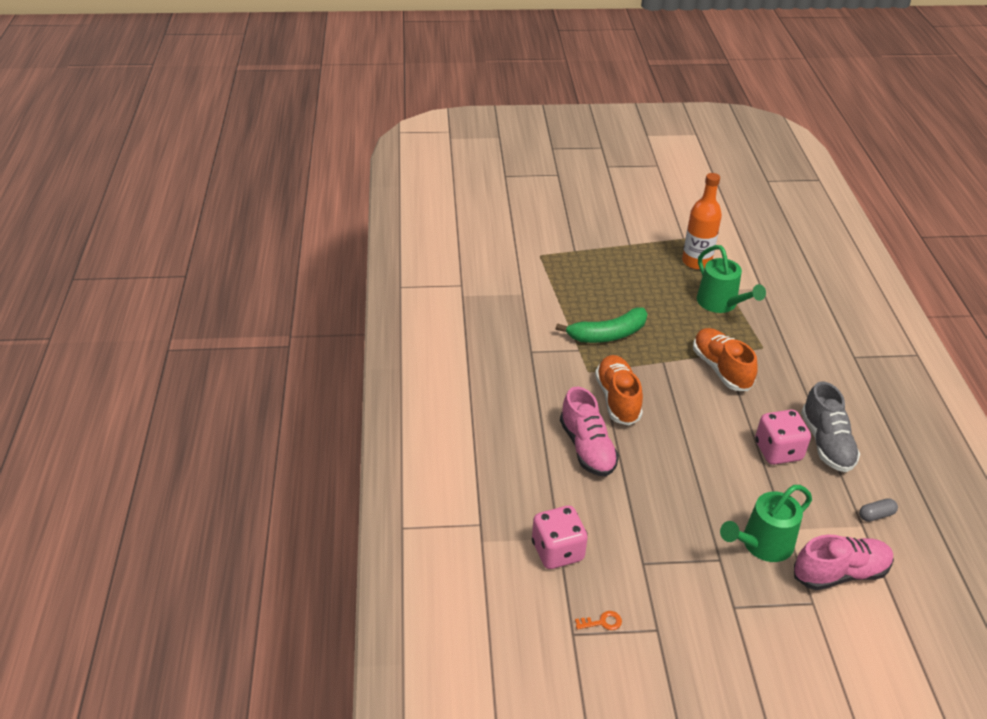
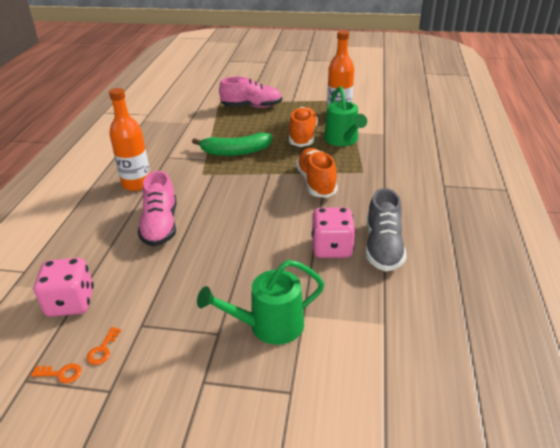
camera: 15 degrees right, 5 degrees down
(522, 395) = (137, 184): none -> orange bottle
(617, 399) = (212, 194): orange shoe -> orange shoe (302, 136)
(624, 593) = (103, 349): none -> orange key
(840, 573) = (336, 366): pink shoe -> pink shoe (251, 107)
(876, 515) = (403, 316): grey capsule -> none

